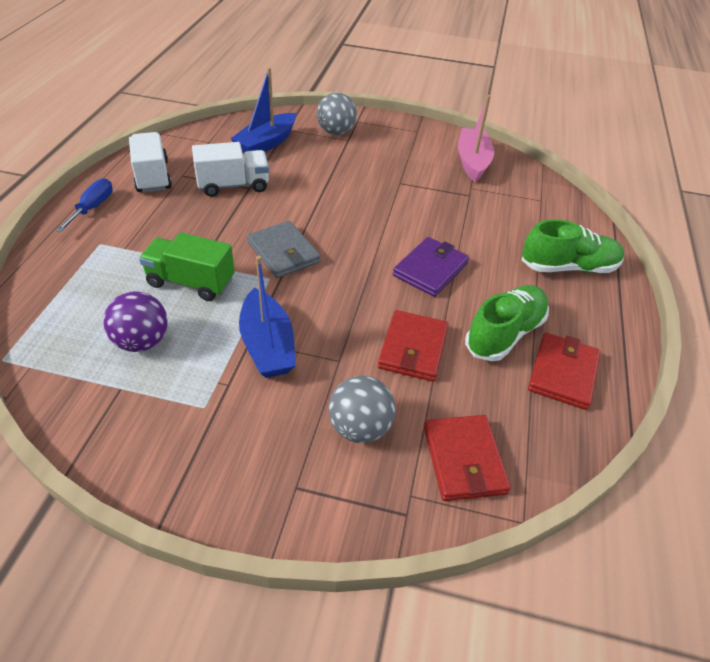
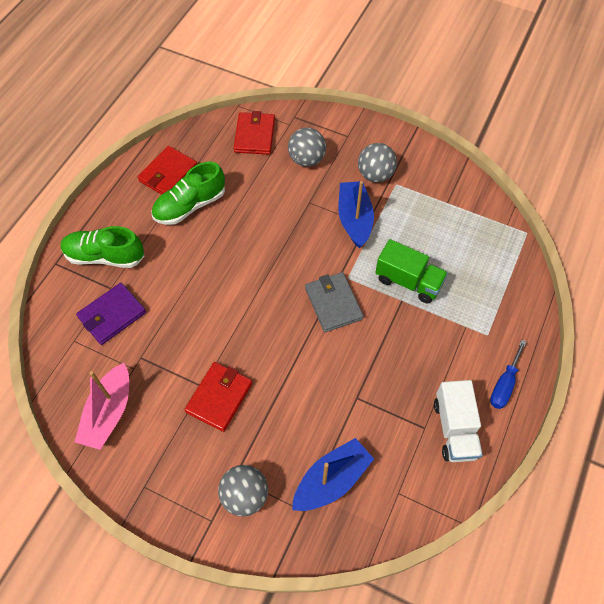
camera: 165 degrees left, 15 degrees up
(142, 341) = (438, 233): purple ball -> none
(233, 185) = (372, 402): white truck -> none
(239, 417) = (375, 175): none -> grey ball
(413, 348) = (258, 203): red wallet -> red wallet (219, 397)
(430, 269) = (218, 269): purple wallet -> purple wallet (112, 315)

